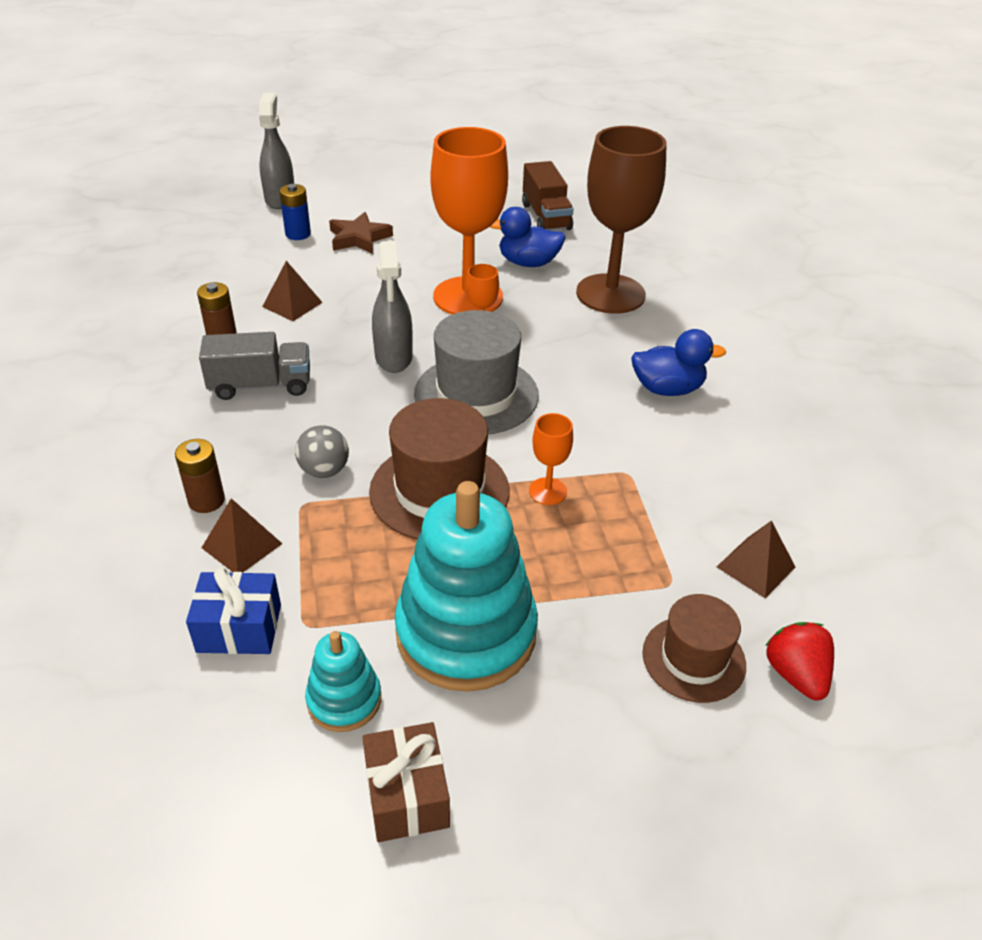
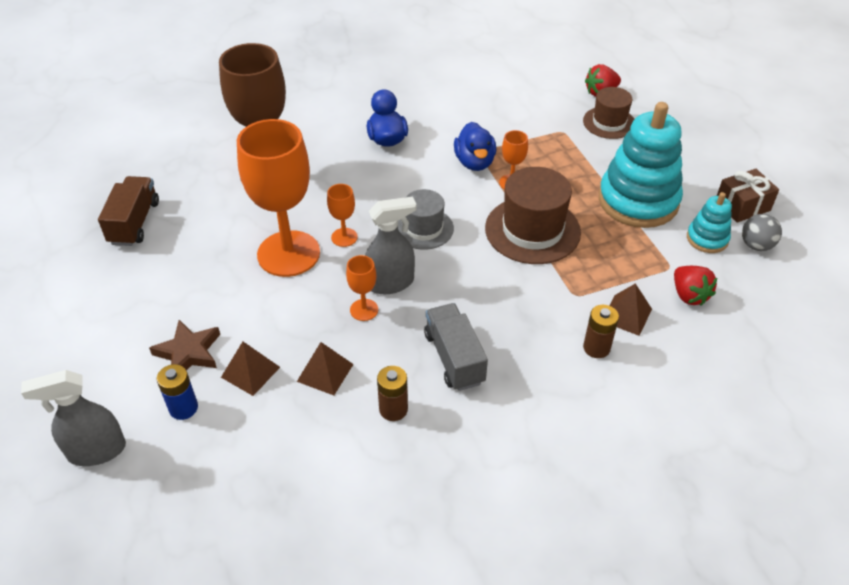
camera: 100 degrees left, 5 degrees up
(239, 628) = (689, 295): blue gift -> red strawberry
(324, 471) = (538, 291): grey ball -> grey ball (756, 245)
(362, 335) = (364, 310): none -> orange goblet
(476, 395) = (424, 228): grey hat -> grey hat, size x0.62
(528, 263) = (224, 224): blue duck -> blue duck (474, 162)
(546, 216) = (134, 223): brown truck -> brown truck turned 60 degrees counterclockwise
(756, 567) = (536, 104): brown pyramid -> brown pyramid (250, 372)

